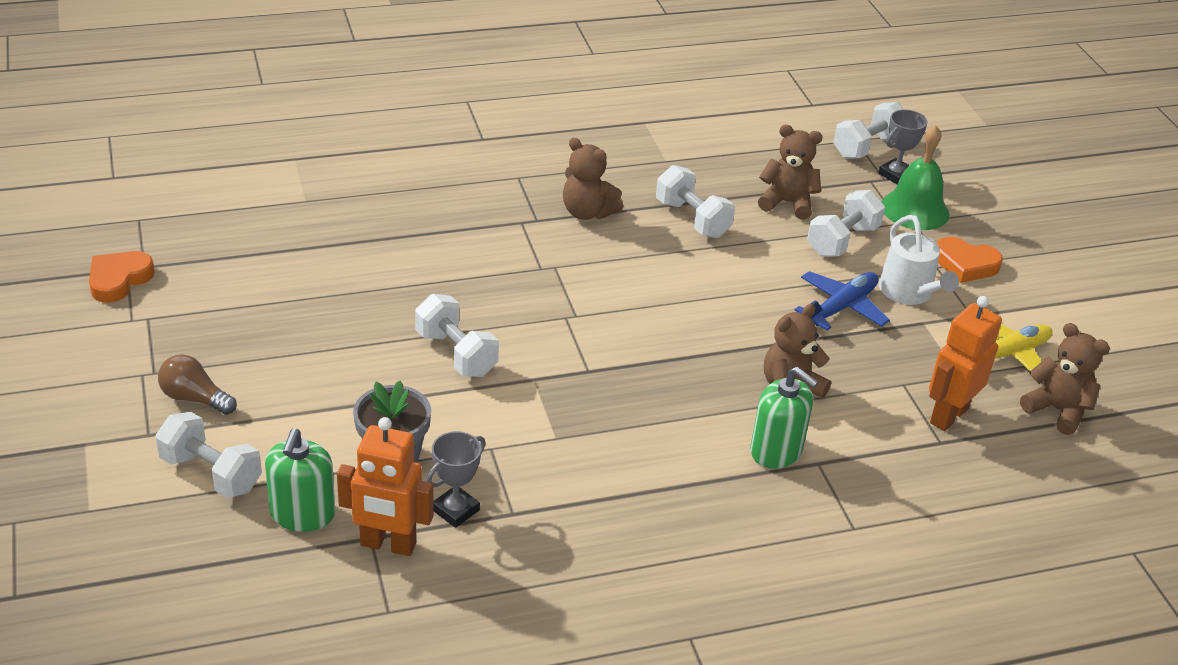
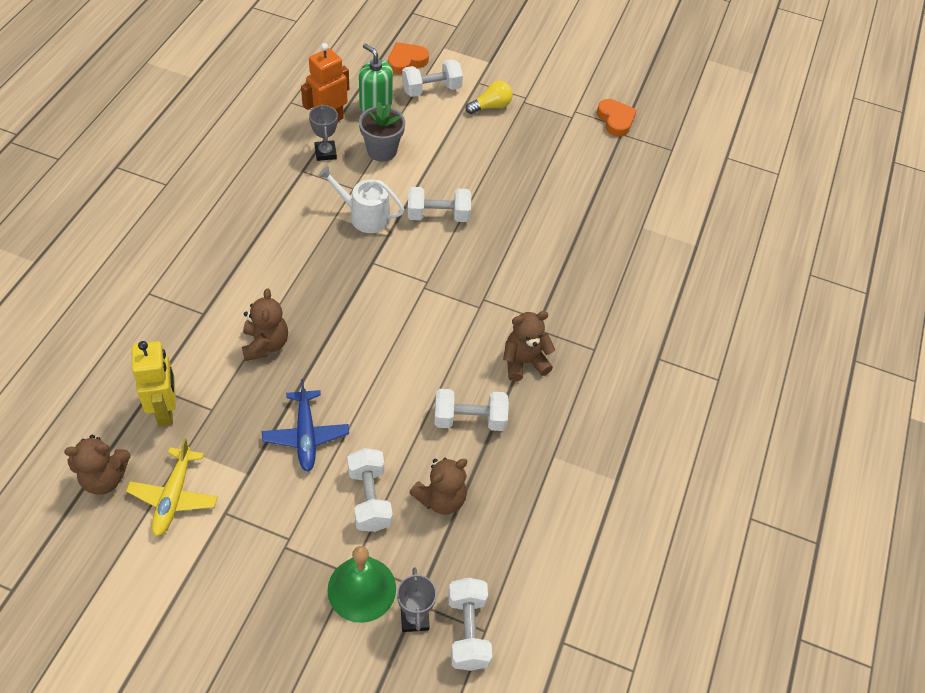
camera: 125 degrees right, 15 degrees up
(195, 398) = (491, 106): brown light bulb -> yellow light bulb
(776, 451) = (231, 301): green soap dispenser -> none
(909, 292) = (281, 492): white watering can -> white watering can (365, 216)
(948, 415) = (165, 410): orange robot -> yellow robot
(965, 264) = (273, 563): orange heart -> orange heart (406, 61)

